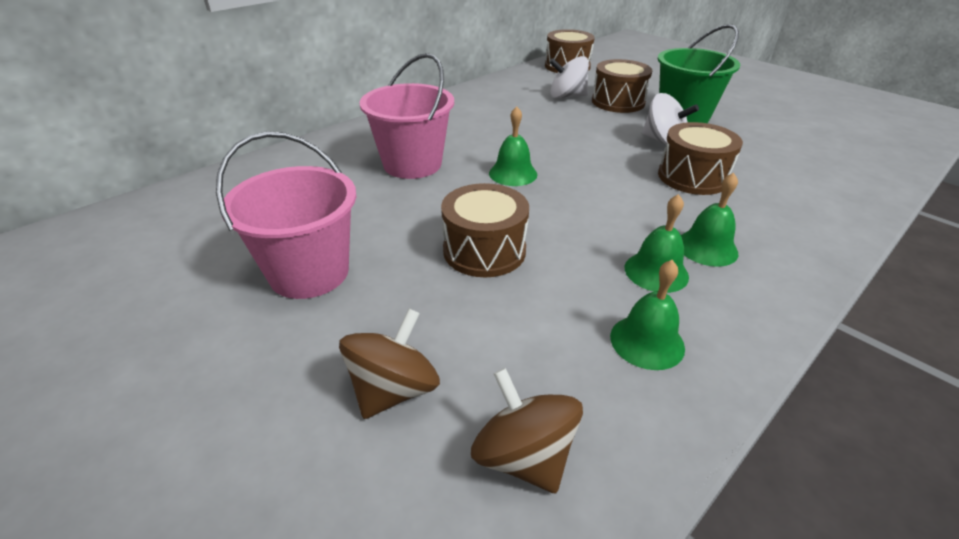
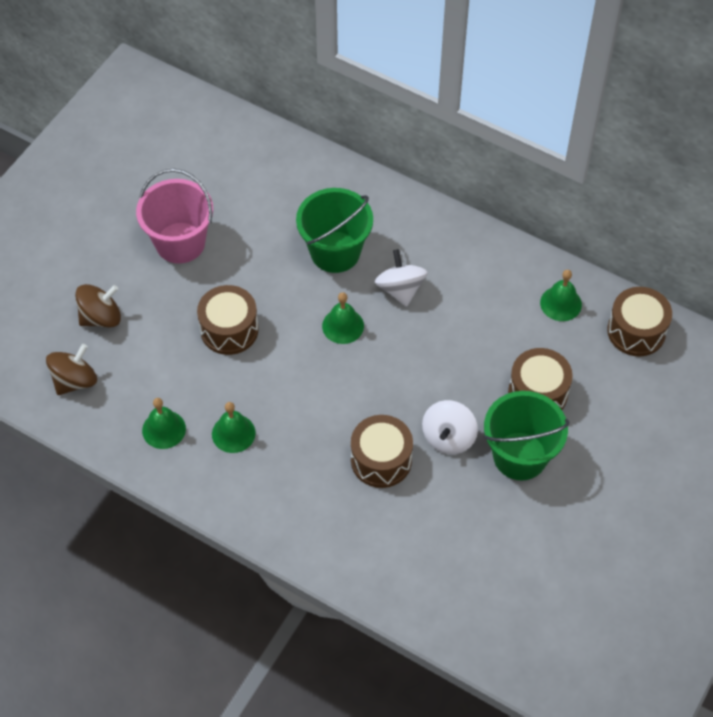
camera: 75 degrees right, 20 degrees up
(394, 390) = (101, 317): brown spinning top -> brown spinning top turned 45 degrees counterclockwise
(412, 164) = (335, 252): pink bucket -> green bucket
(567, 96) = (534, 343): white spinning top -> white spinning top (400, 289)
(707, 248) = (271, 465): green bell -> green bell (561, 303)

